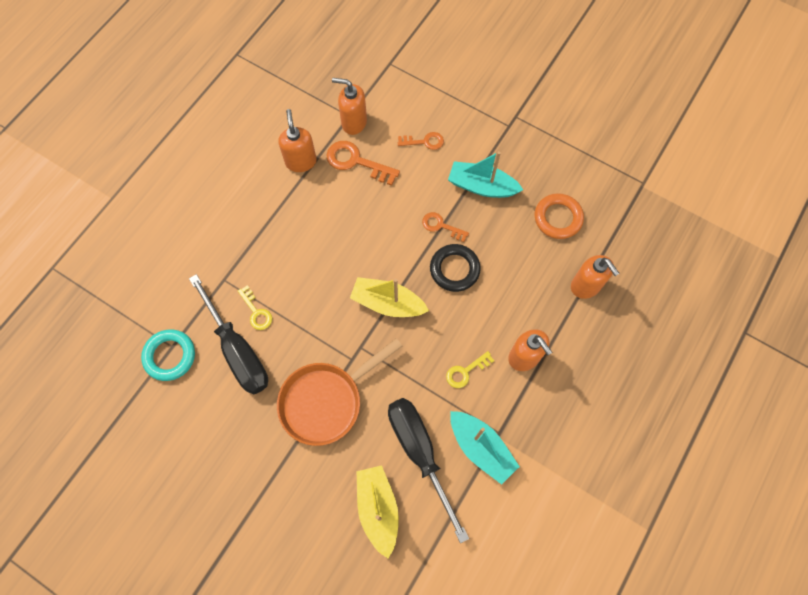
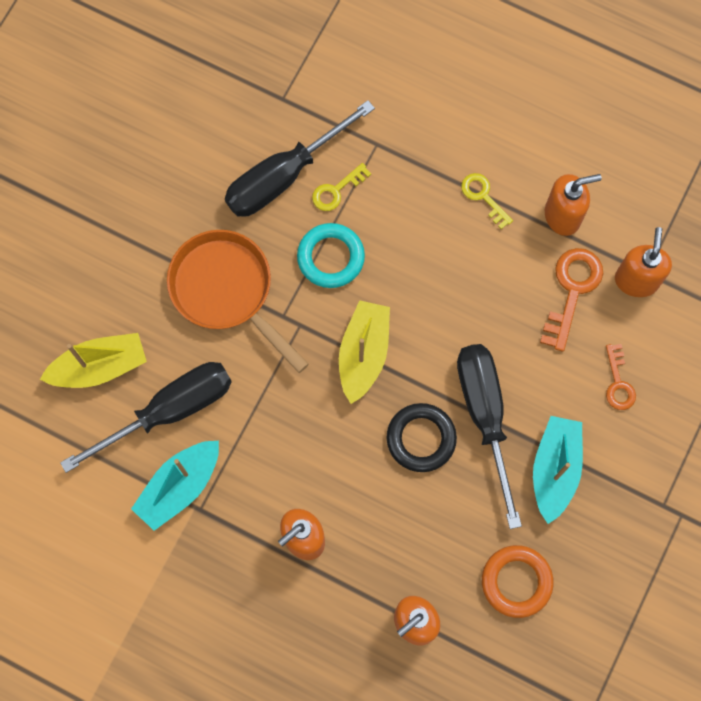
camera: 85 degrees right, 5 degrees up
(170, 356) = (270, 98): turquoise ring -> turquoise ring (331, 257)
(441, 226) = (485, 416): orange key -> black screwdriver
(465, 371) = (277, 462): yellow key -> yellow key (483, 197)

